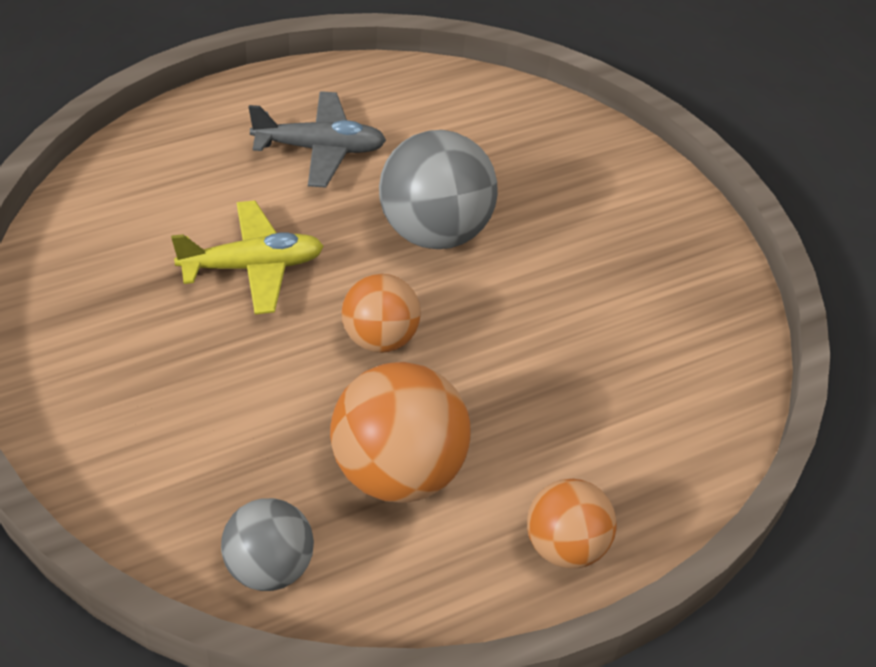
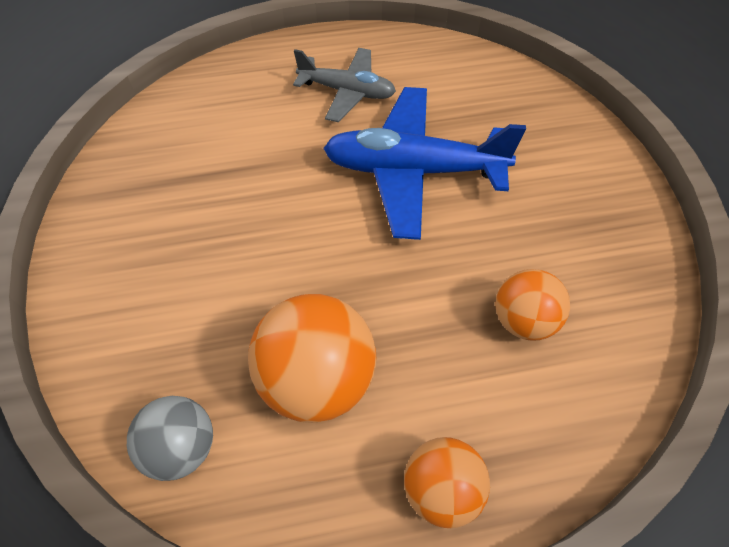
camera: 20 degrees right, 10 degrees up
(252, 267) = (265, 177): yellow plane -> none
(379, 338) = (342, 254): orange ball -> orange ball (523, 320)
(434, 232) = (413, 171): grey ball -> blue plane

